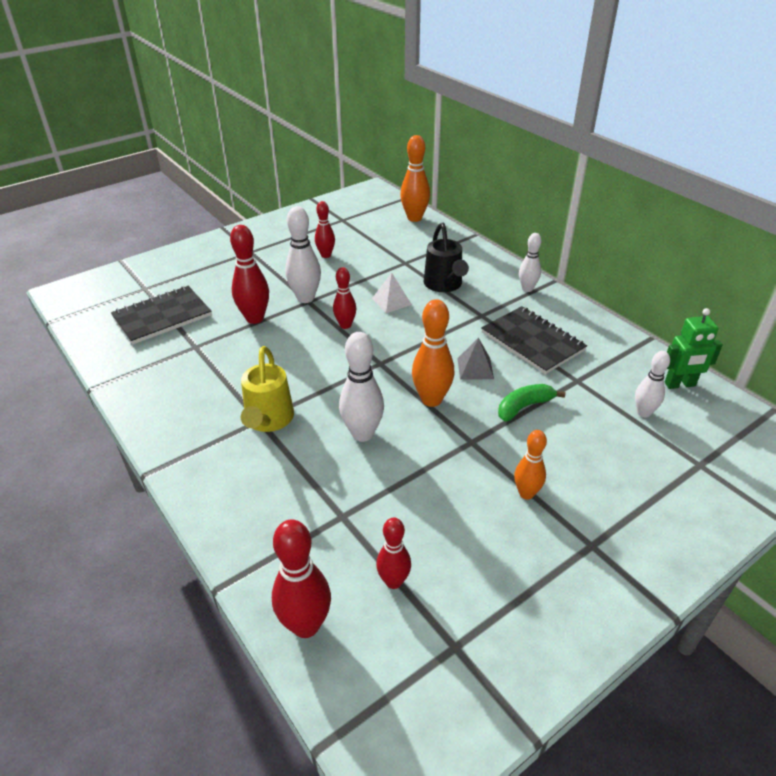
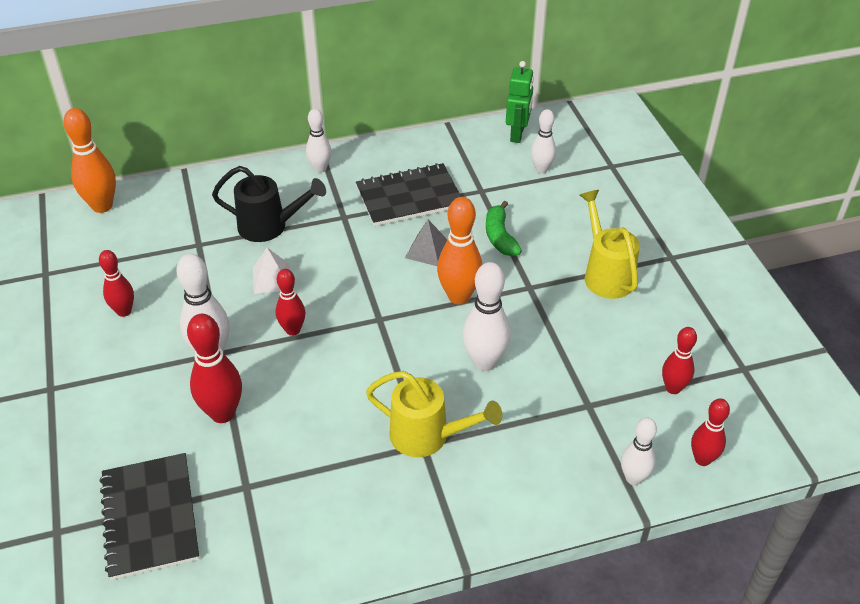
camera: 70 degrees left, 5 degrees up
(264, 569) = (633, 478): none -> white bowling pin
(306, 625) = (702, 459): red bowling pin -> red bowling pin, size x0.64
(526, 493) = (606, 274): orange bowling pin -> yellow watering can

